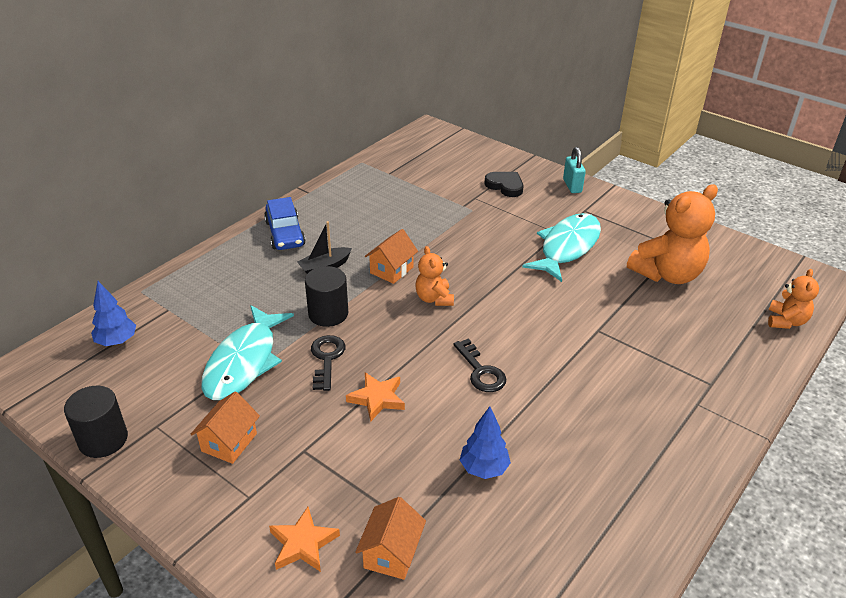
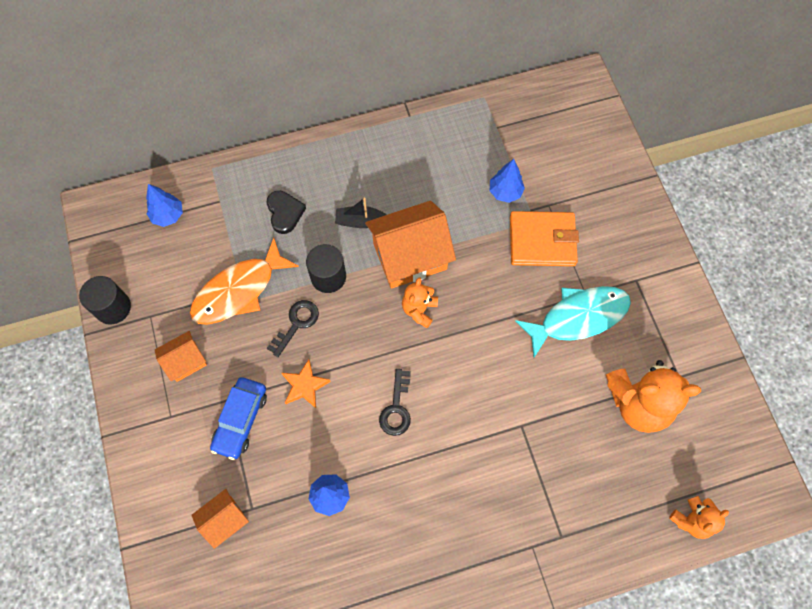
camera: 35 degrees right, 30 degrees up
(244, 362) = (239, 290): turquoise fish -> orange fish
(285, 233) = (356, 160): blue car -> blue car (240, 420)
(303, 543) = (179, 475): orange star -> none
(391, 270) = (410, 256): orange house -> orange house, size x1.89
(433, 204) = (505, 192): none -> blue tree
(491, 218) = (542, 241): none -> orange wallet
(505, 186) = (589, 205): black heart -> black heart (285, 213)
(572, 186) = (654, 240): turquoise padlock -> none

